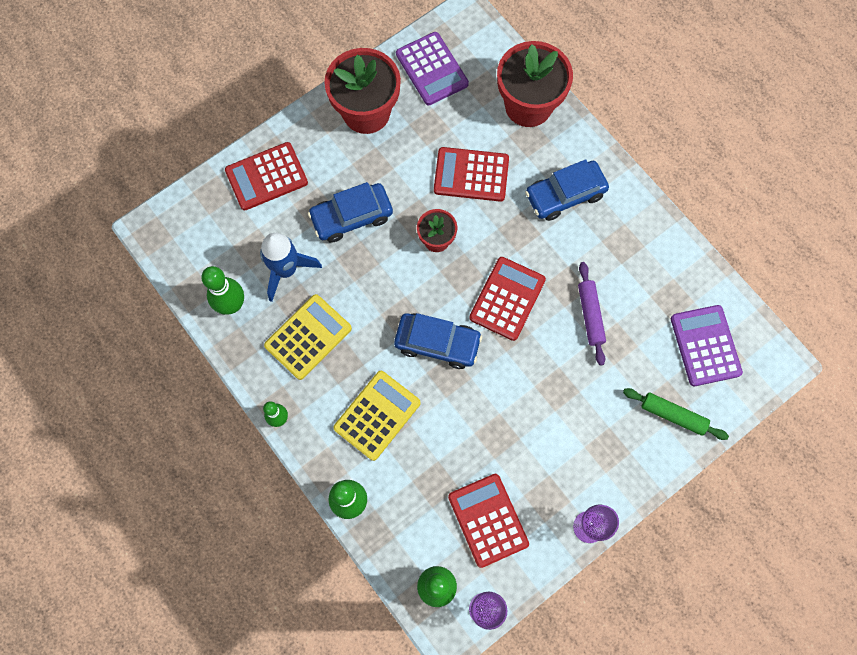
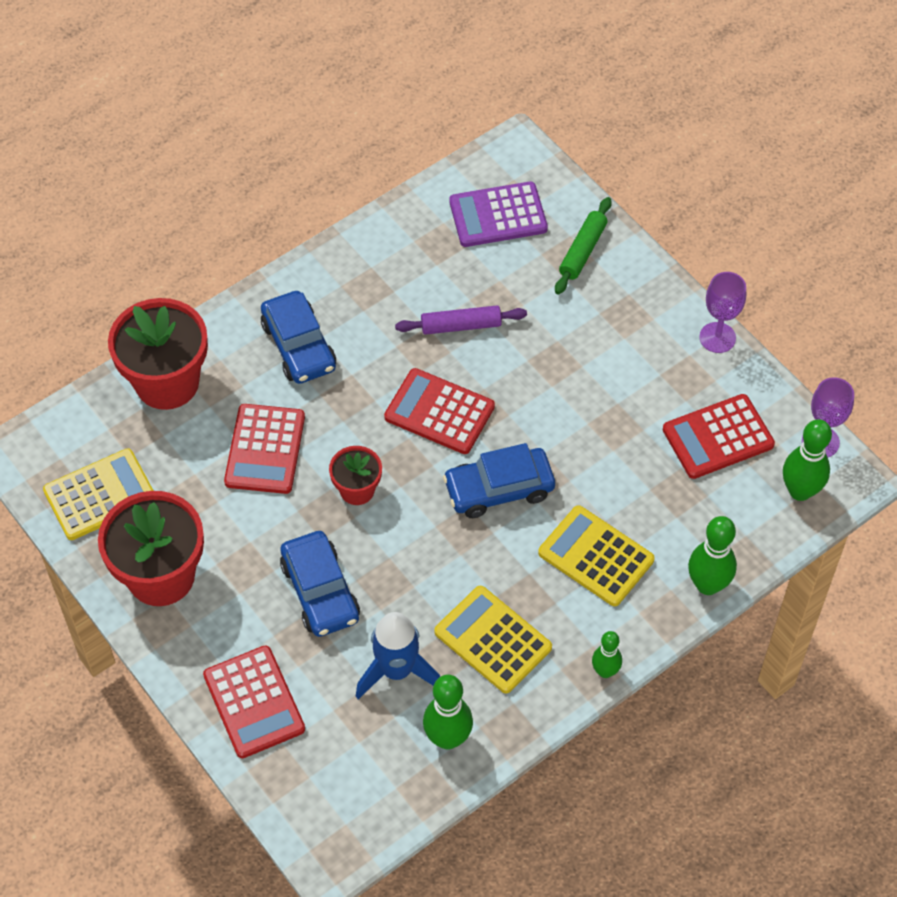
camera: 90 degrees left, 15 degrees down
(432, 69) = (100, 495): purple calculator -> yellow calculator
(437, 343) = (499, 489): blue car -> blue car turned 120 degrees counterclockwise

